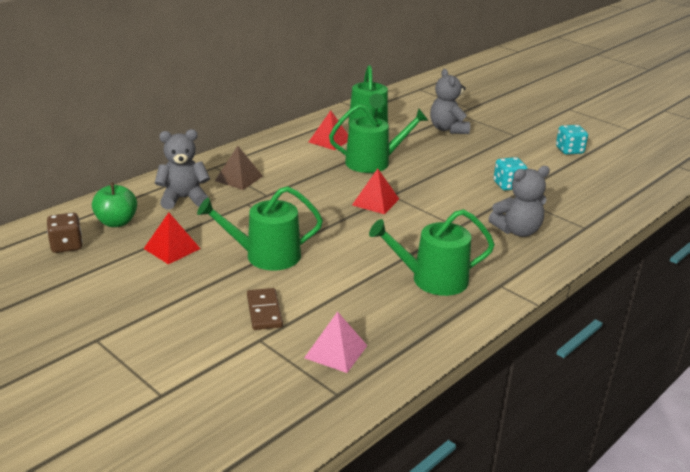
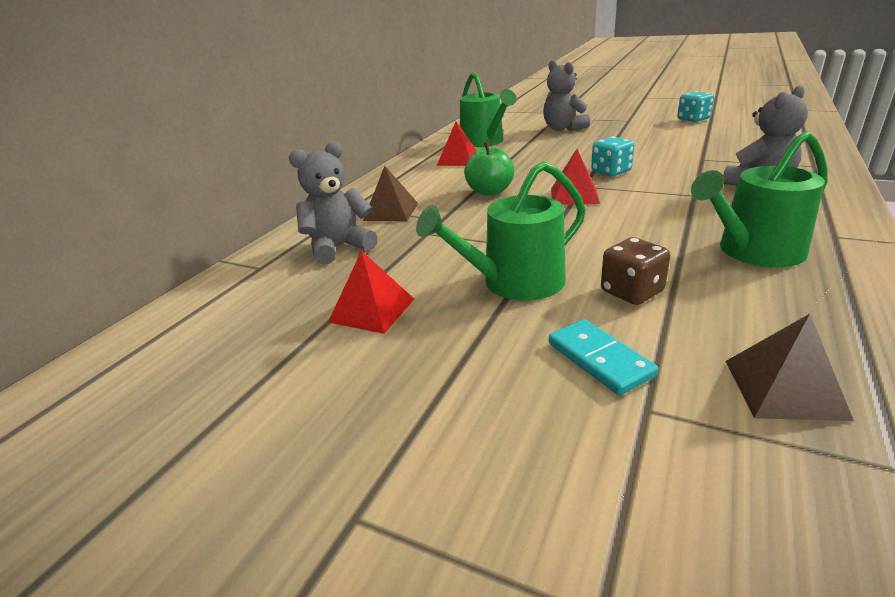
camera: 15 degrees left, 0 degrees up
(66, 245) = (197, 352): brown dice -> brown dice (631, 292)
(116, 222) = (262, 298): green apple -> green apple (490, 191)
(264, 311) = (599, 359): brown domino -> turquoise domino
(335, 351) = (784, 388): pink pyramid -> brown pyramid
(373, 162) = (526, 165): green watering can -> none
(508, 185) = (684, 152): turquoise dice -> turquoise dice (611, 171)

